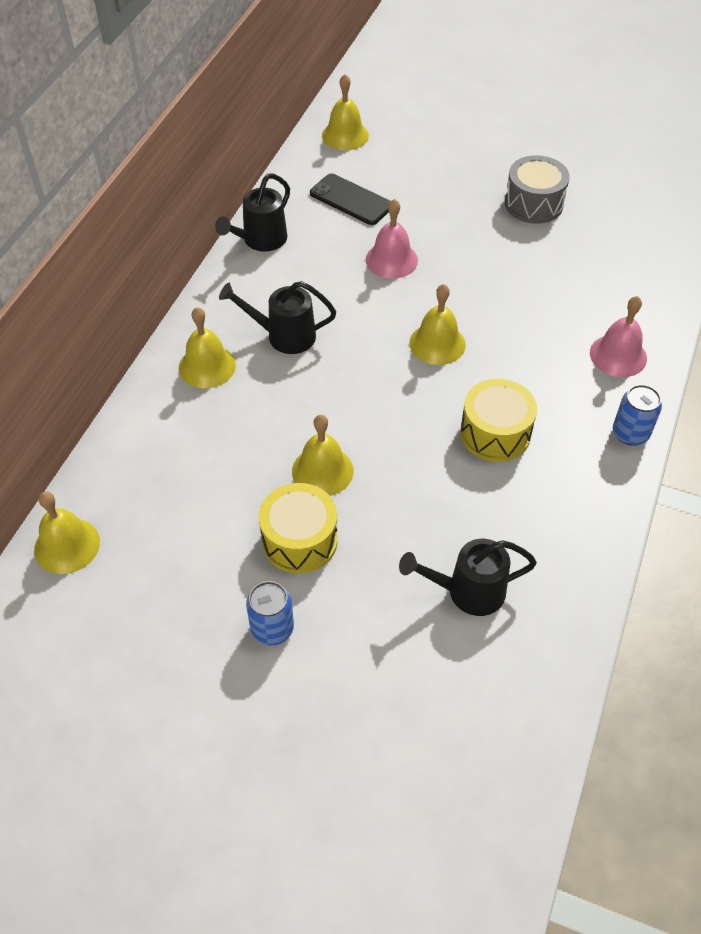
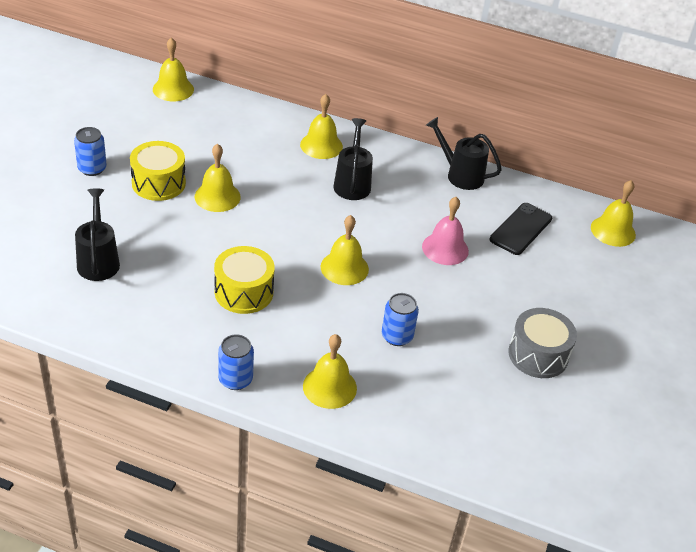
camera: 85 degrees right, 10 degrees down
(534, 302) = (397, 336): none -> blue can
(618, 355) = (329, 387): pink bell -> yellow bell

